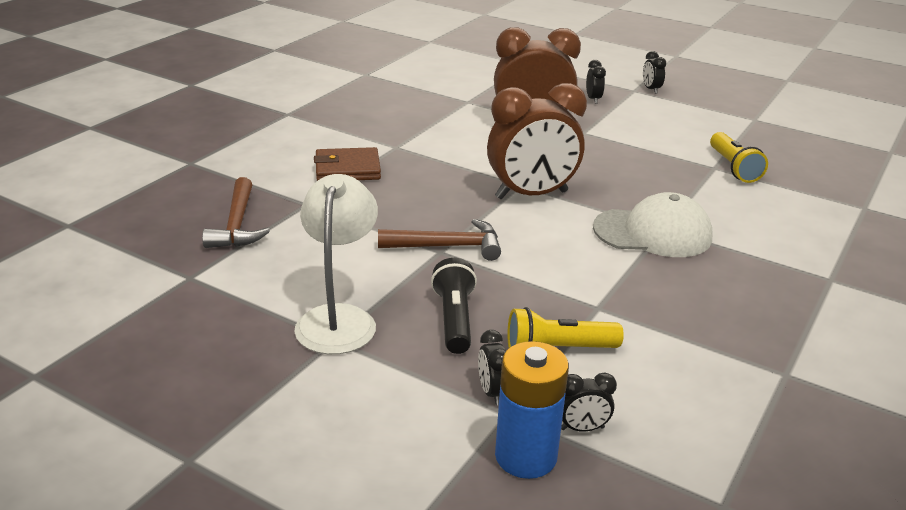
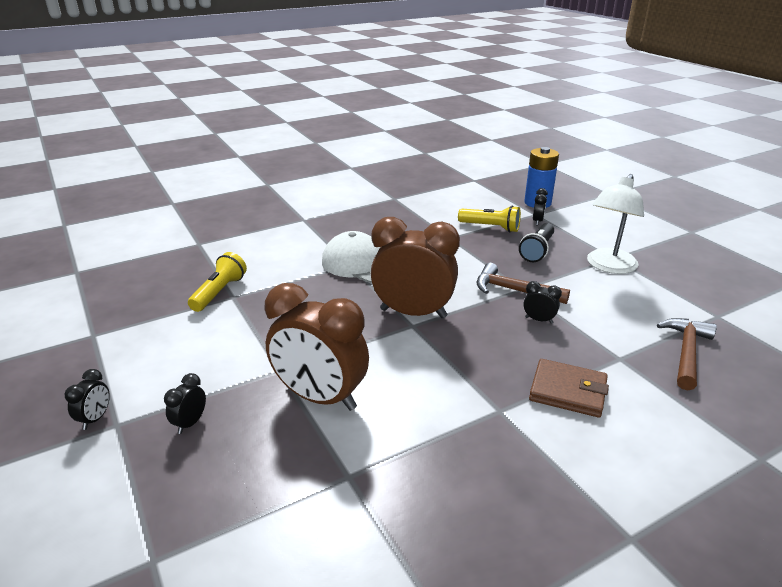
camera: 150 degrees left, 0 degrees up
(582, 428) = (506, 204): black clock -> black clock (539, 320)

